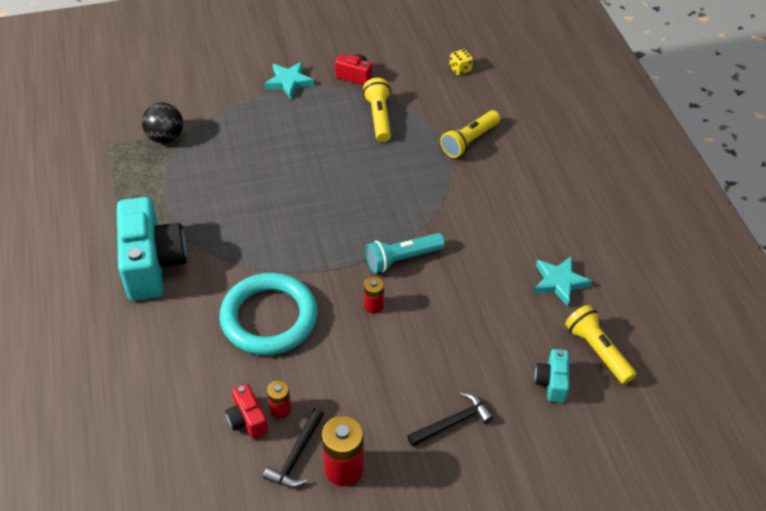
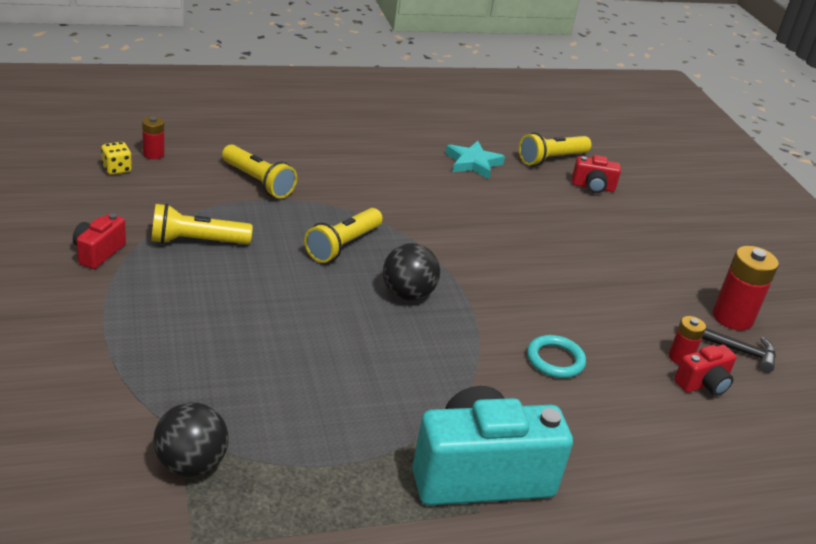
camera: 95 degrees left, 15 degrees down
(269, 318) = (555, 360): turquoise ring -> turquoise ring, size x0.48
(289, 82) = (88, 316): turquoise star -> none
(337, 231) = (407, 294): none -> black ball
(373, 305) = (522, 278): red battery -> red battery (153, 154)
(394, 193) = (343, 245): none -> yellow flashlight
(402, 259) = (450, 251): turquoise flashlight -> none
(453, 422) = (655, 246): black hammer -> none
(552, 382) = (593, 187): turquoise camera -> red camera

